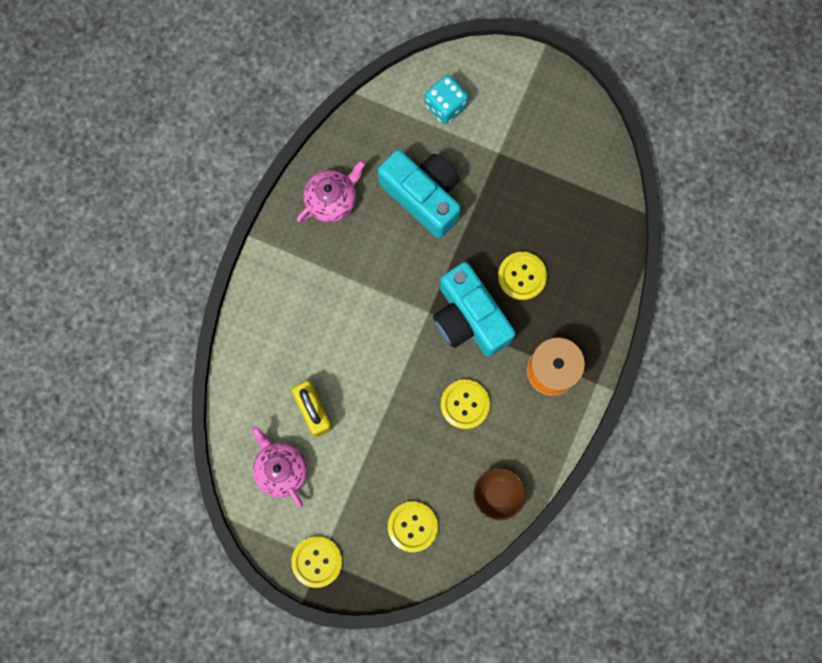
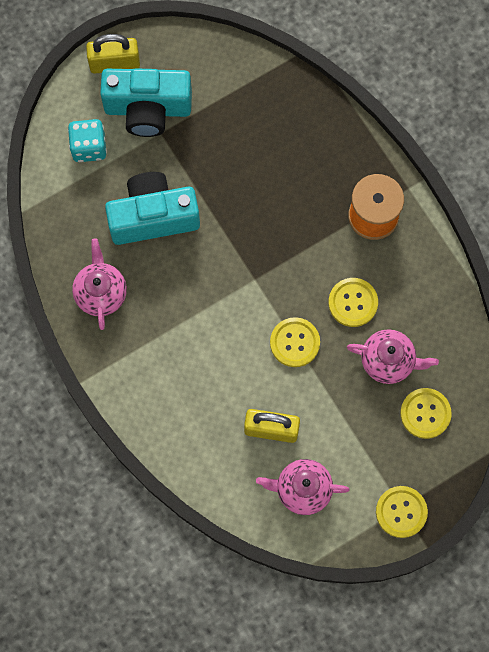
camera: 55 degrees left, 5 degrees down
(436, 466) = (388, 361): none -> pink teapot
(469, 318) = (283, 250): turquoise camera -> turquoise camera (148, 109)
(497, 494) = (445, 327): brown bowl -> none
(522, 276) = (278, 185): yellow button -> yellow button (294, 342)
(531, 75) = (114, 63): none -> yellow padlock

